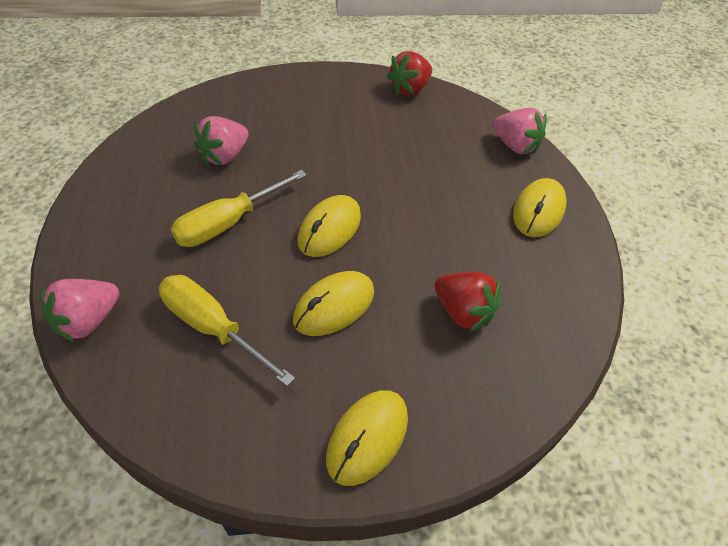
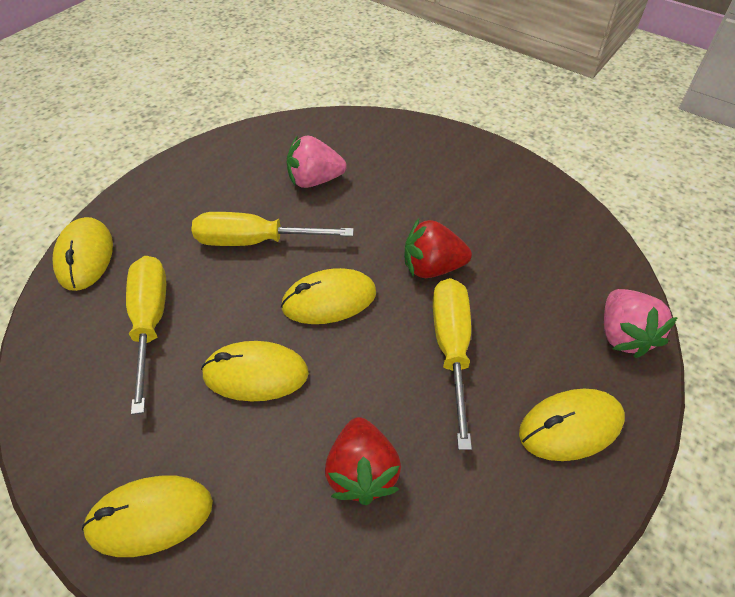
camera: 45 degrees right, 0 degrees up
(88, 320) = (85, 256): pink strawberry -> yellow mouse
(409, 89) = (561, 206): red strawberry -> red strawberry (432, 267)
(437, 210) = (451, 349): none -> yellow screwdriver

